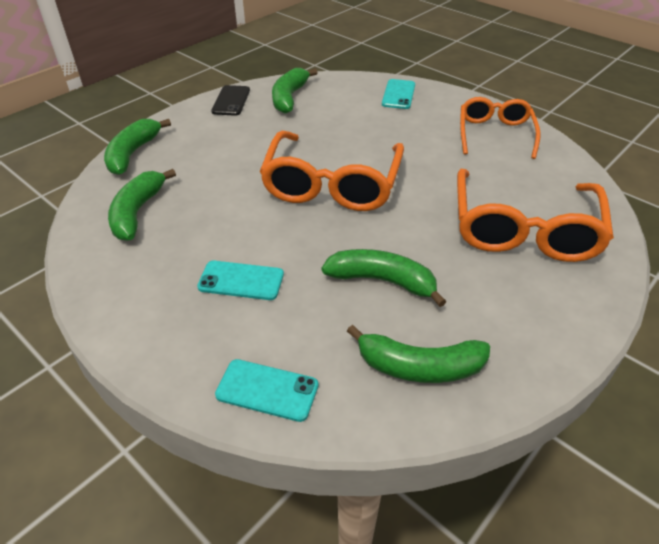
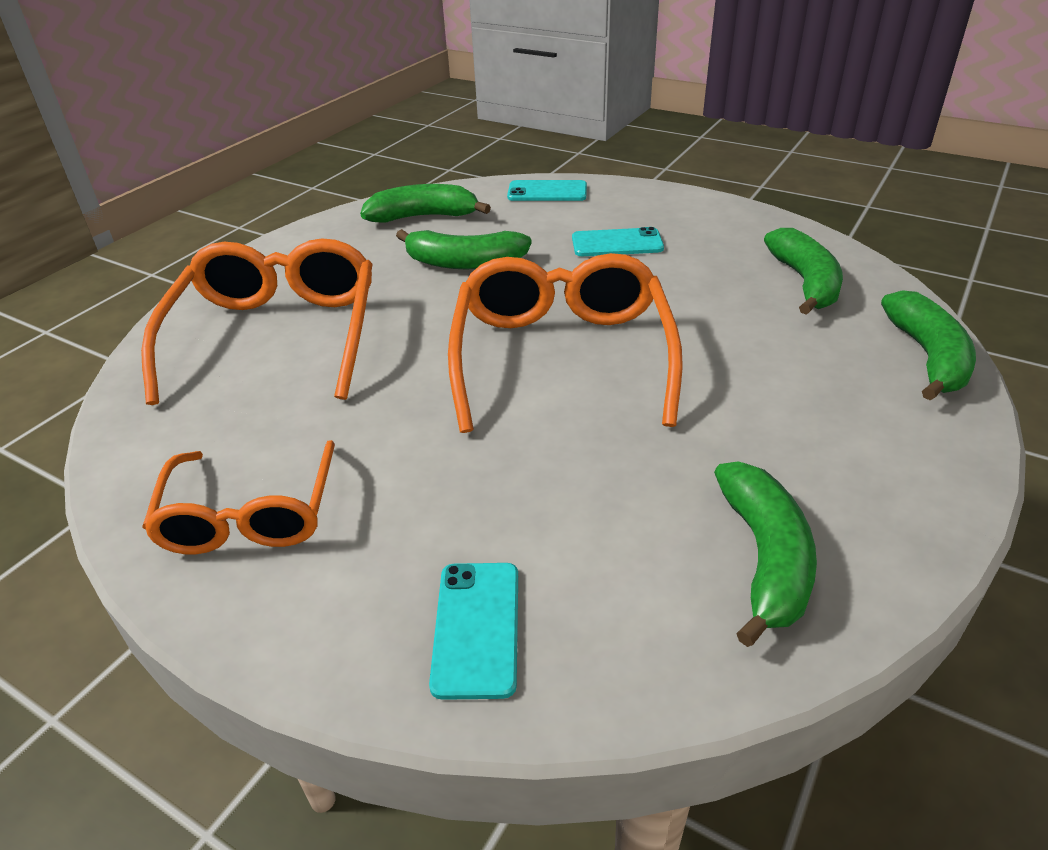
camera: 170 degrees right, 5 degrees down
(231, 101) = (895, 519): black phone -> none

